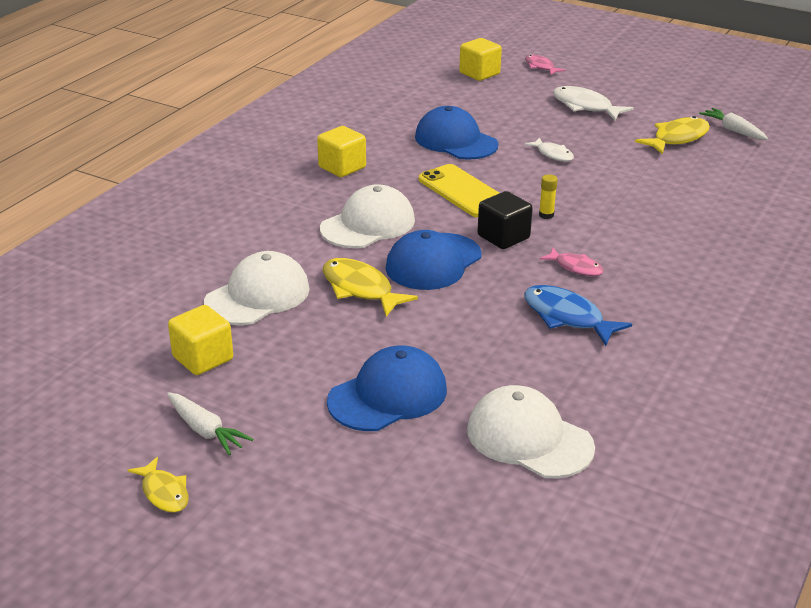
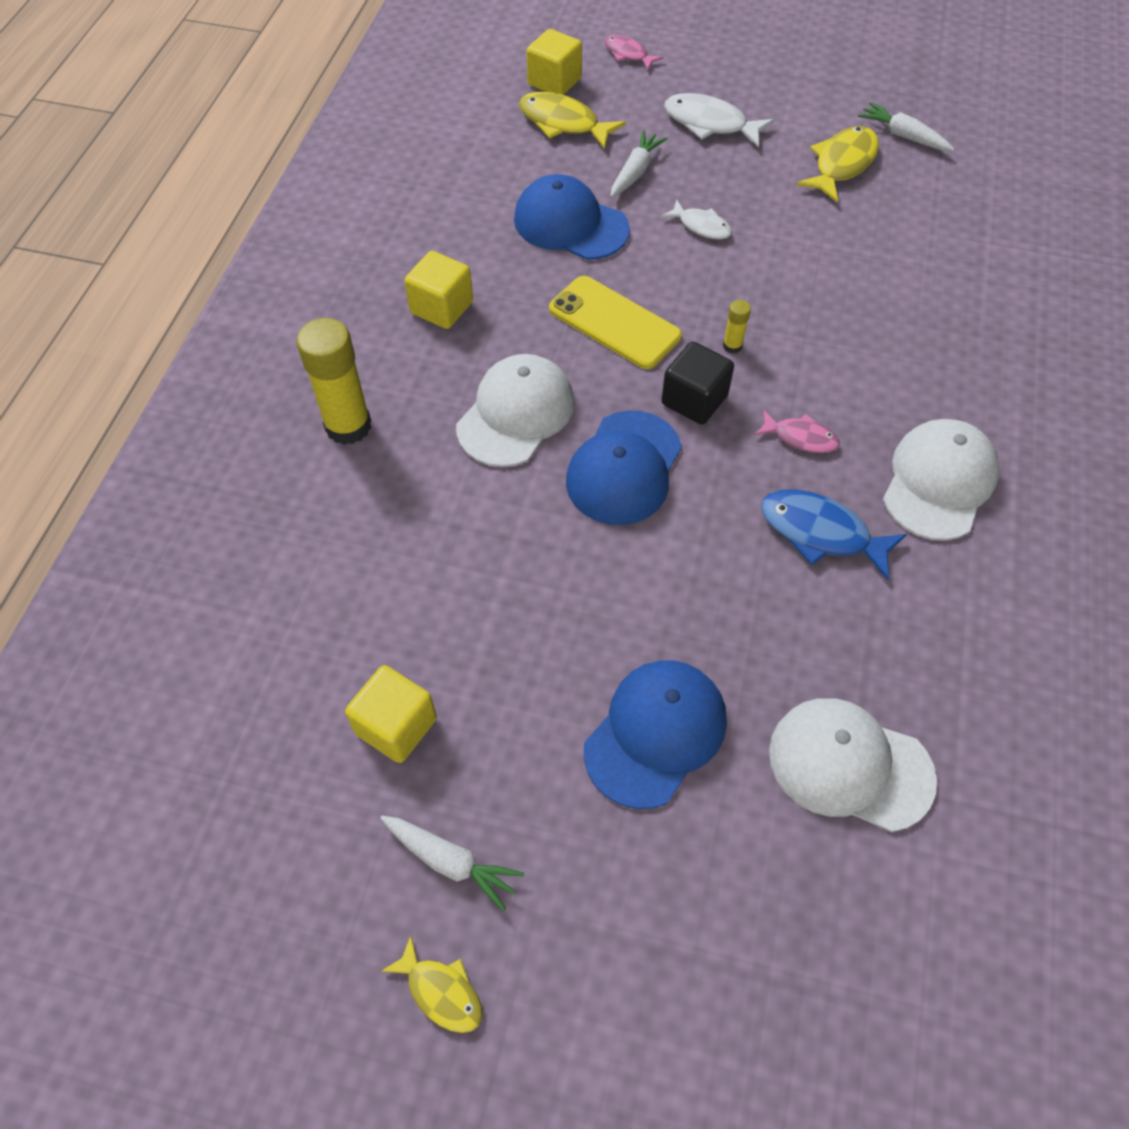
camera: 15 degrees left, 25 degrees up
(247, 213) = (348, 426): none -> yellow glue stick
(258, 296) = (423, 587): white cap -> white cap (939, 482)
(360, 289) = (550, 542): yellow fish -> yellow fish (563, 123)
(517, 122) = (635, 171): none -> white carrot

